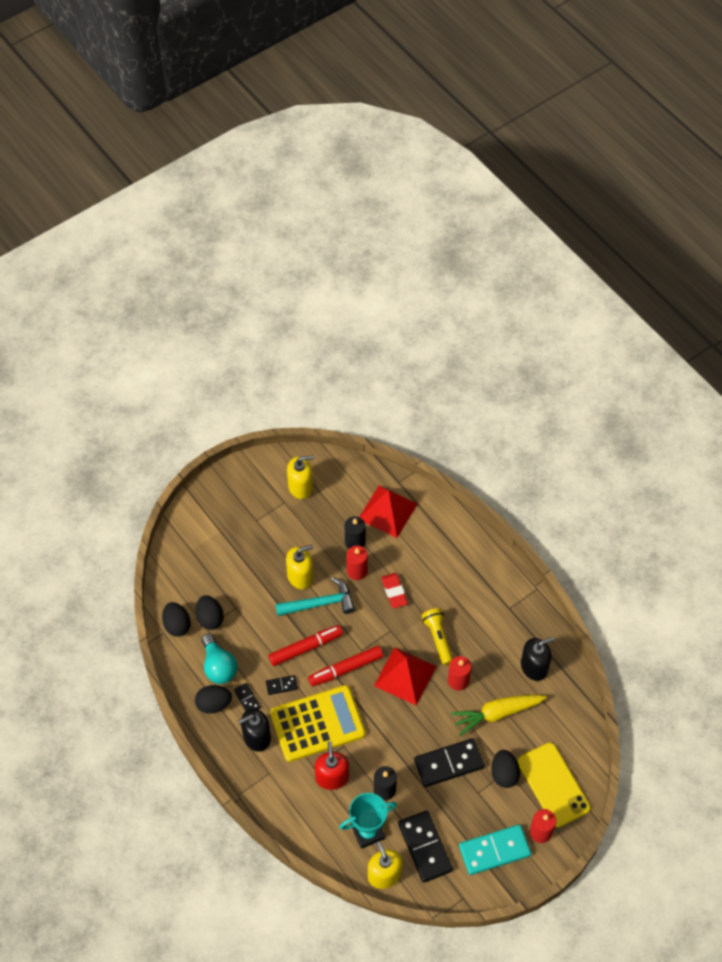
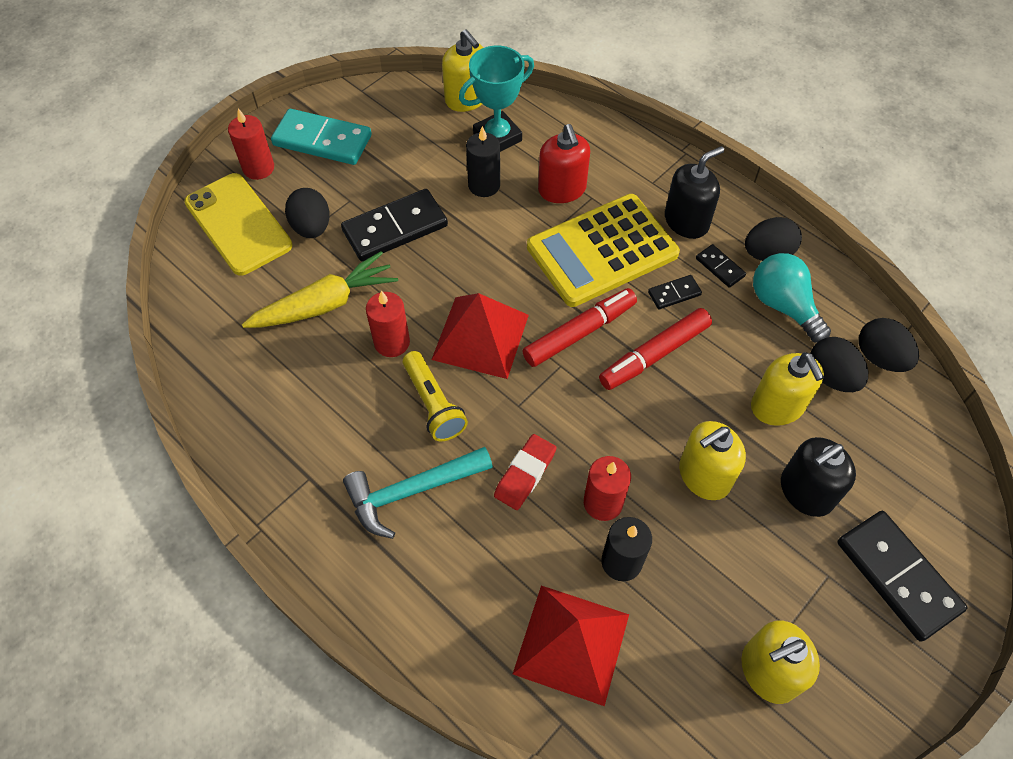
camera: 170 degrees right, 0 degrees up
(247, 606) = (777, 406): none -> yellow soap dispenser
(320, 603) = (653, 431): turquoise hammer -> turquoise hammer (412, 491)
(394, 592) = (525, 474): red eraser -> red eraser turned 60 degrees clockwise
(425, 847) = (417, 132): black domino -> black domino (897, 576)
(494, 851) = (322, 140): turquoise domino -> turquoise domino turned 45 degrees clockwise
(534, 667) = (264, 383): black soap dispenser -> black soap dispenser (806, 492)

